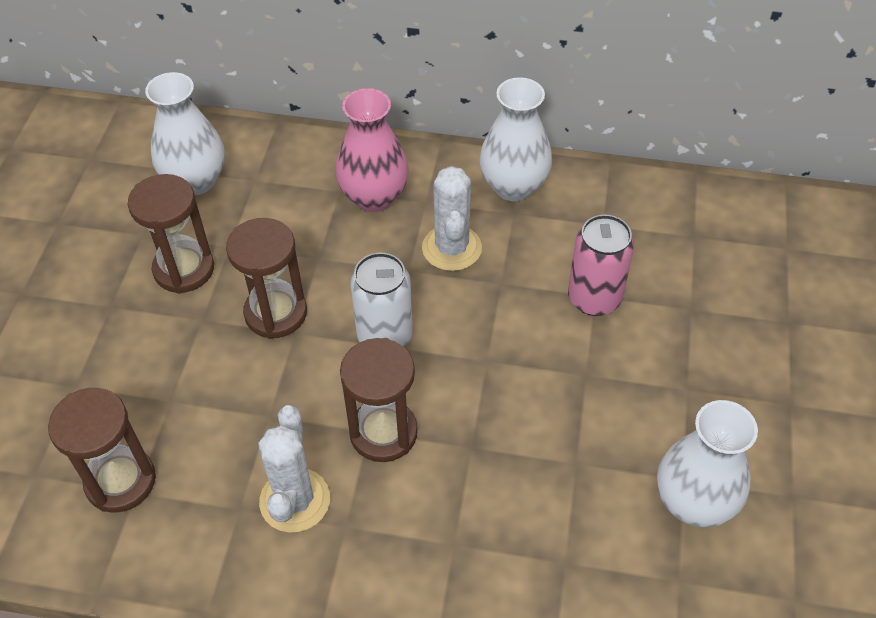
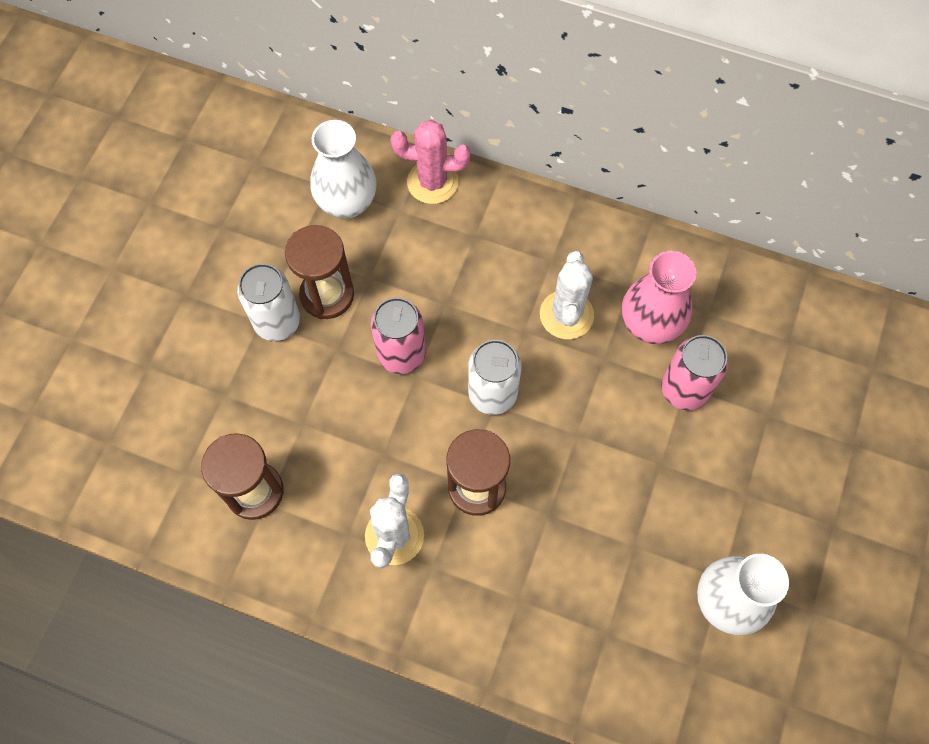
camera: 10 degrees right, 15 degrees up
(130, 304) = (277, 322): none -> white can
(276, 313) = (401, 354): brown hourglass -> pink can
(286, 150) = (432, 182): none -> pink cactus
(374, 197) = (505, 248): pink vase -> pink vase (650, 324)
(513, 186) = (635, 258): white vase -> none

